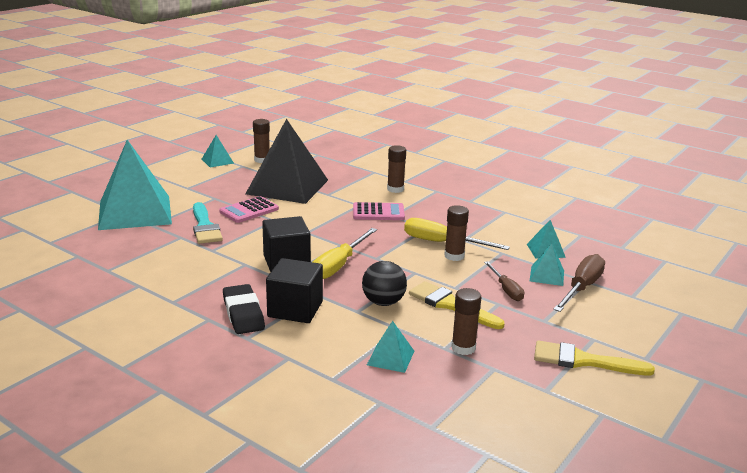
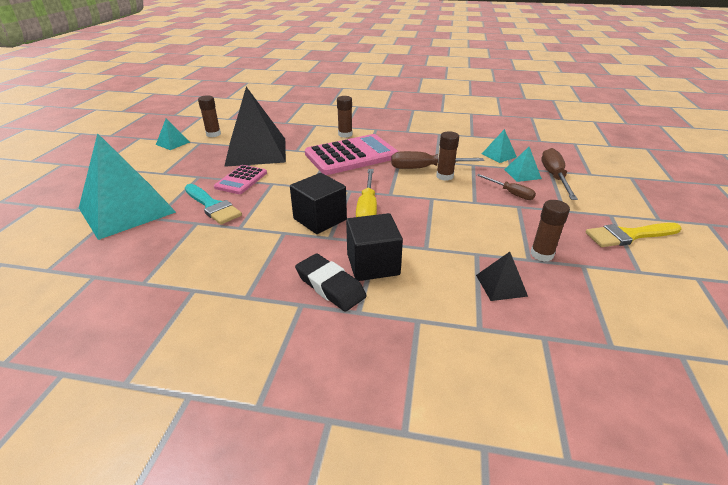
camera: 25 degrees left, 10 degrees up
(378, 212) = (351, 155): pink calculator -> pink calculator, size x1.87
(383, 302) = (438, 232): black ball -> none
(390, 358) = (501, 285): turquoise pyramid -> black pyramid
(442, 243) = (424, 168): yellow screwdriver -> brown screwdriver
(450, 305) = (489, 218): yellow brush -> none

